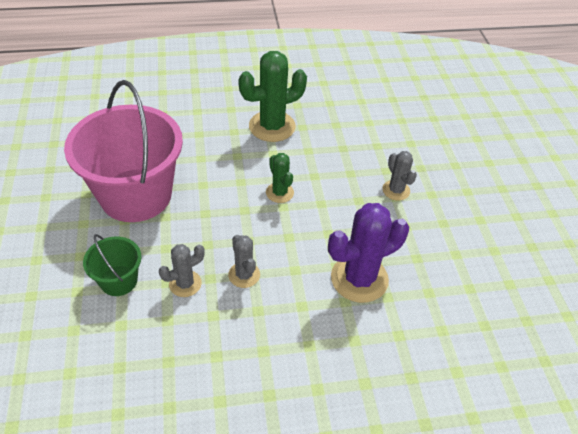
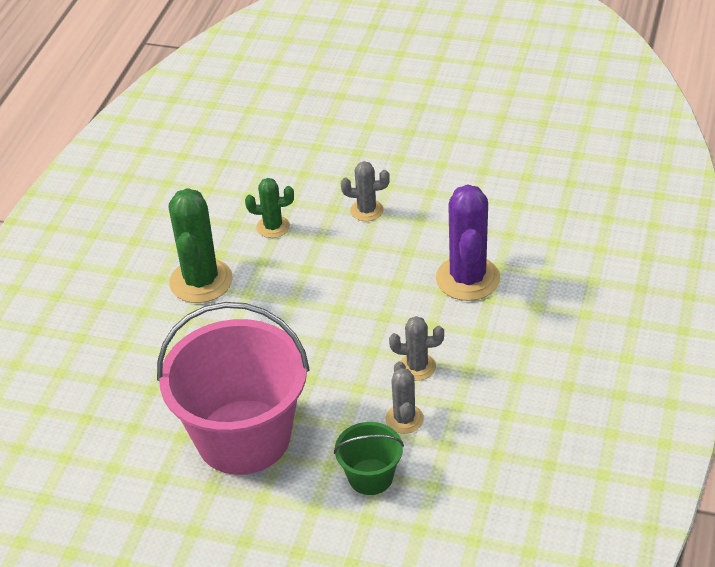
camera: 60 degrees left, 5 degrees down
(279, 193) = (315, 305): green cactus -> green cactus (273, 227)

